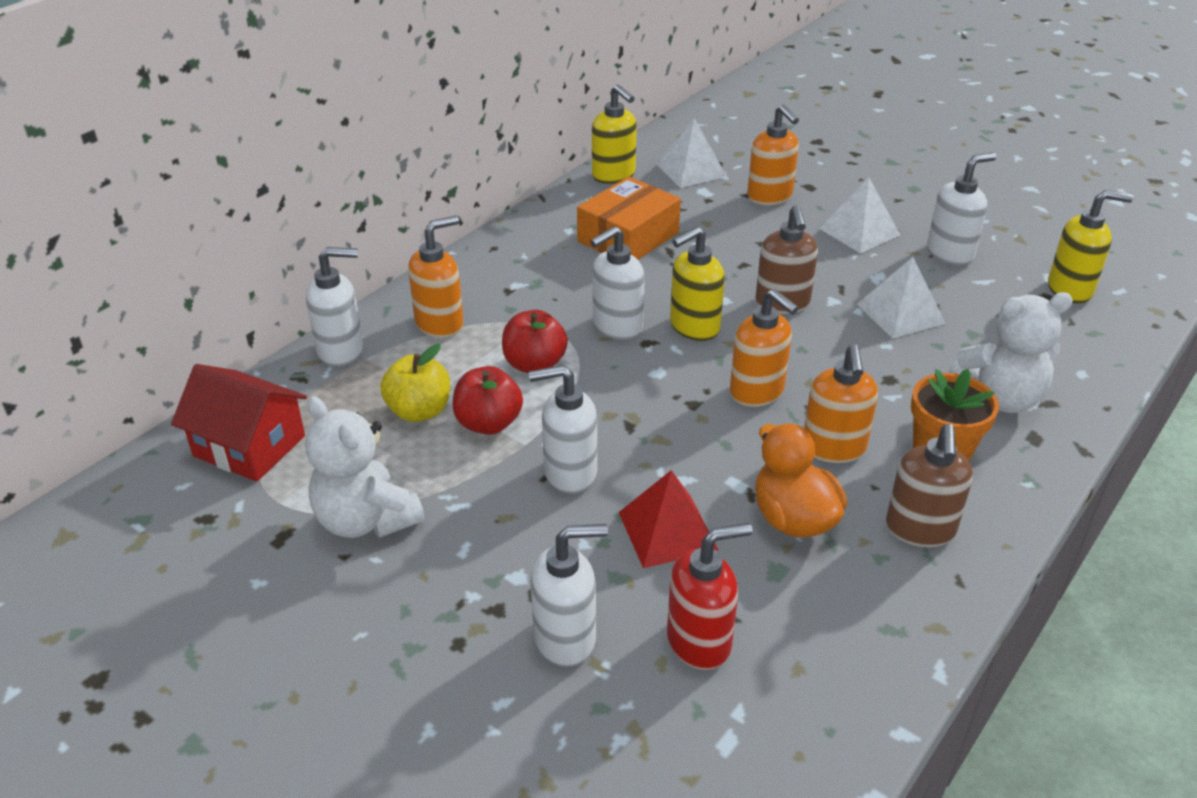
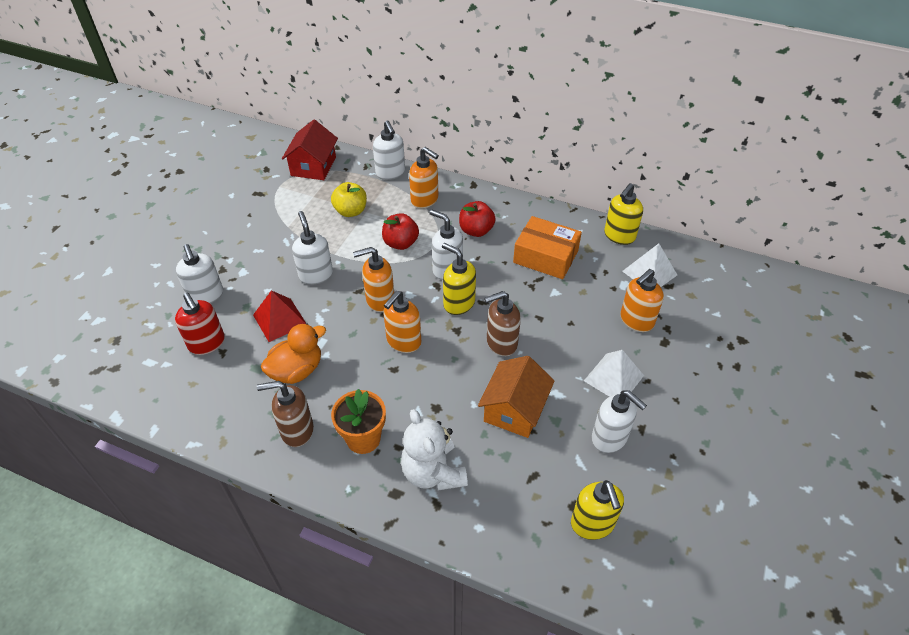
camera: 75 degrees right, 10 degrees up
(366, 520) = (272, 215): white teddy bear -> none
(488, 423) = (347, 237): red apple -> red apple (476, 230)
(834, 448) = (359, 383): orange soap dispenser -> orange soap dispenser (379, 300)
(900, 313) = (514, 409): white pyramid -> orange house

